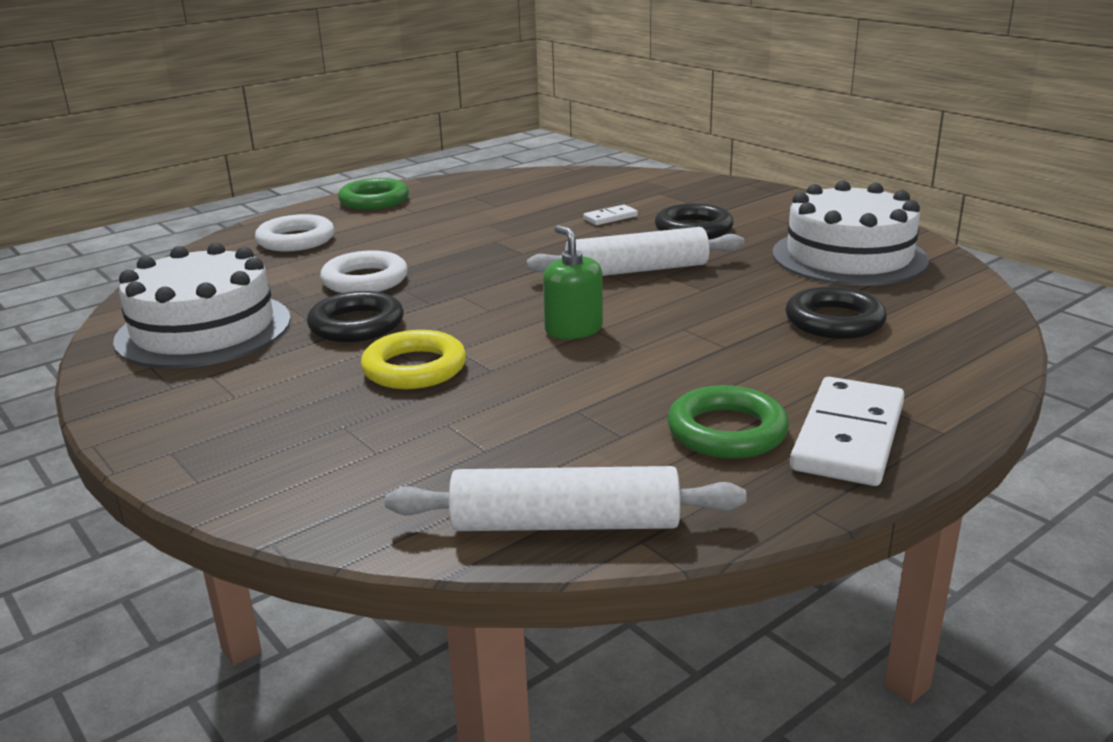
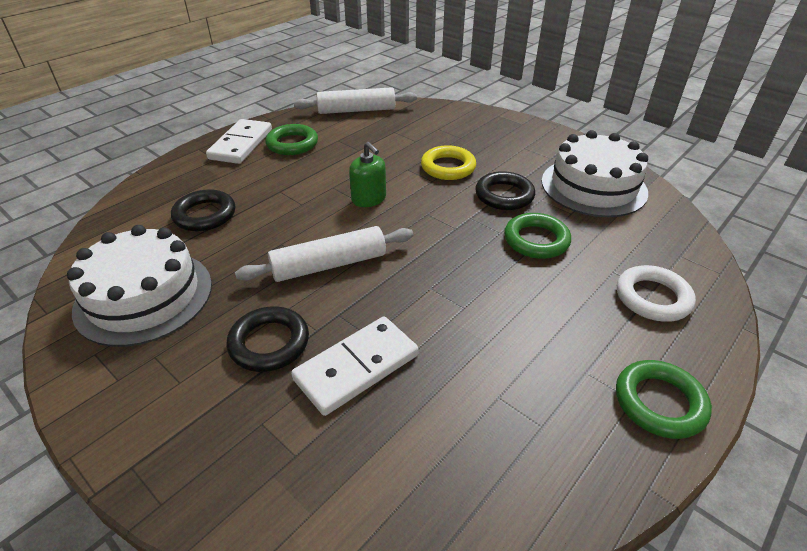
camera: 170 degrees right, 15 degrees up
(365, 280) = (536, 240): white ring -> green ring
(610, 217) = (356, 367): white domino -> white domino, size x2.08

